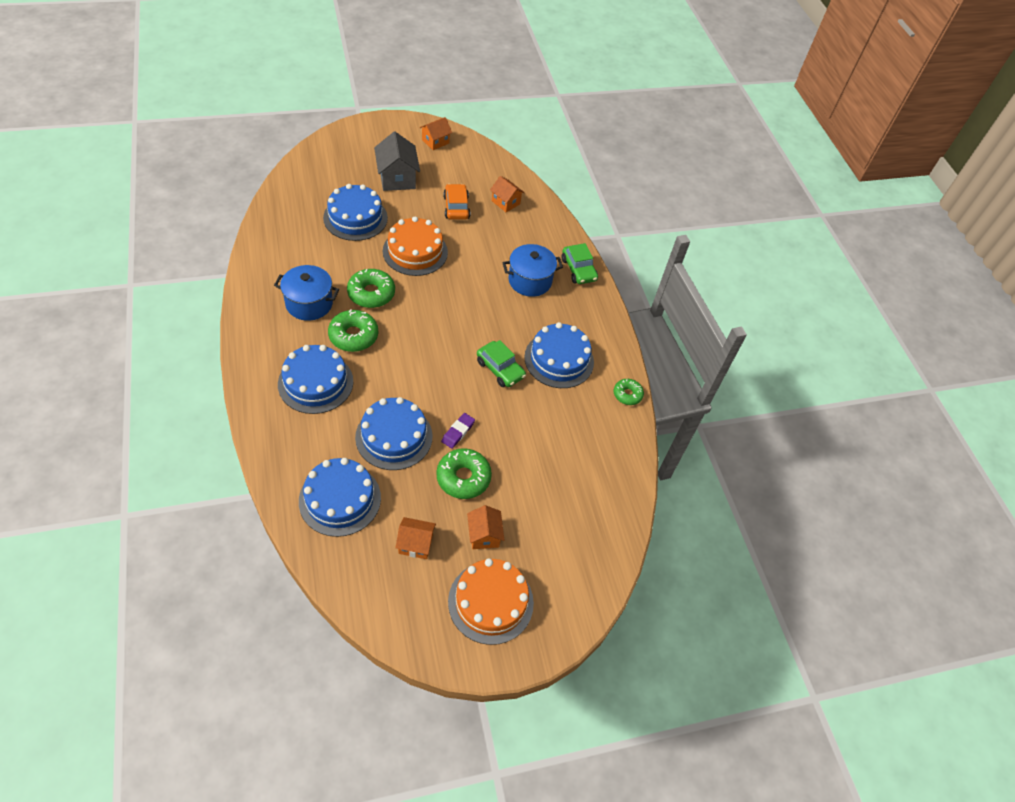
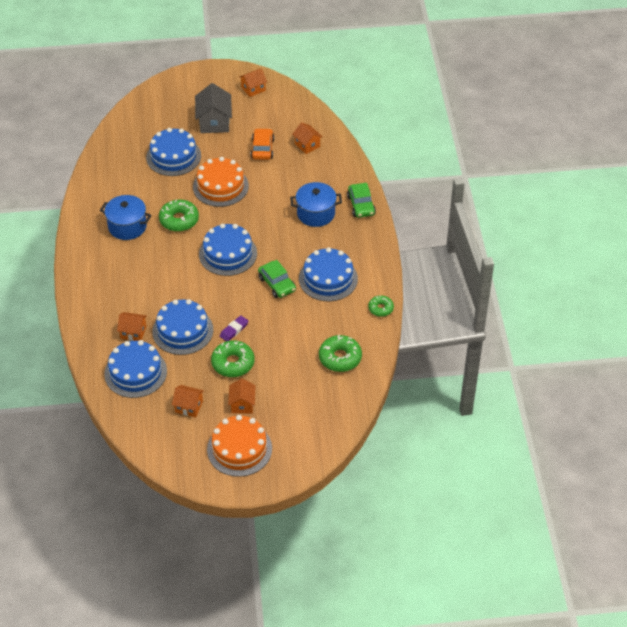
camera: 15 degrees right, 5 degrees down
(315, 383) = (126, 288): blue cake -> blue cake (228, 254)
(331, 443) = (133, 332): none -> orange house
(353, 336) = (160, 253): green donut -> green donut (340, 358)

